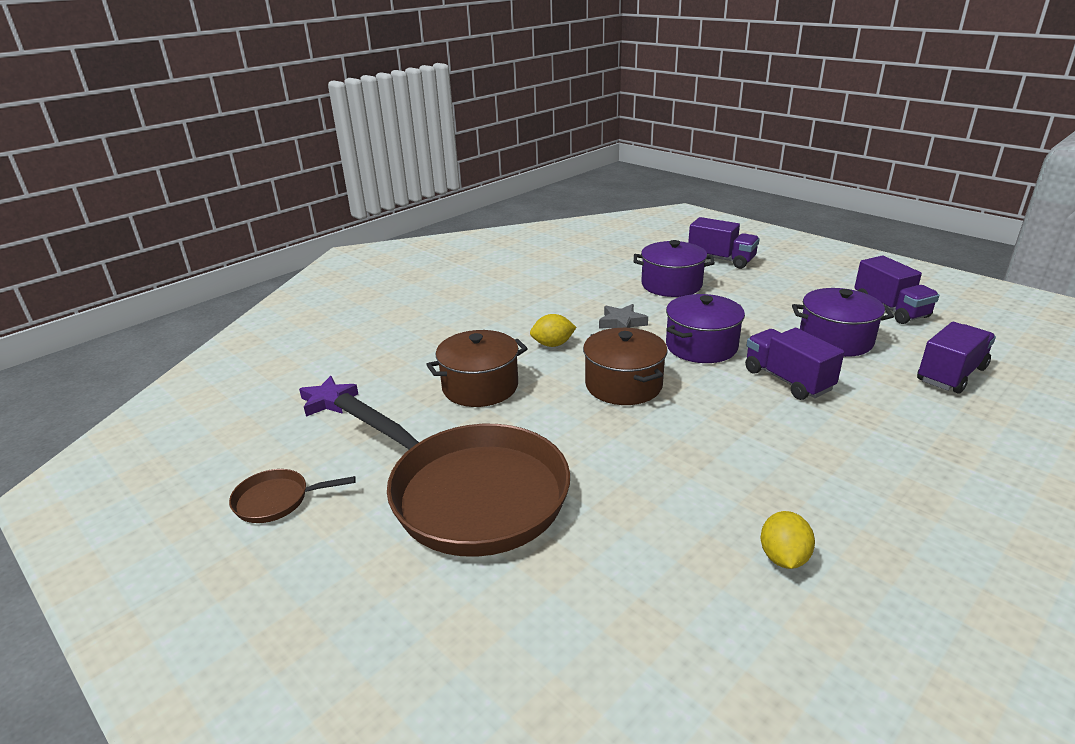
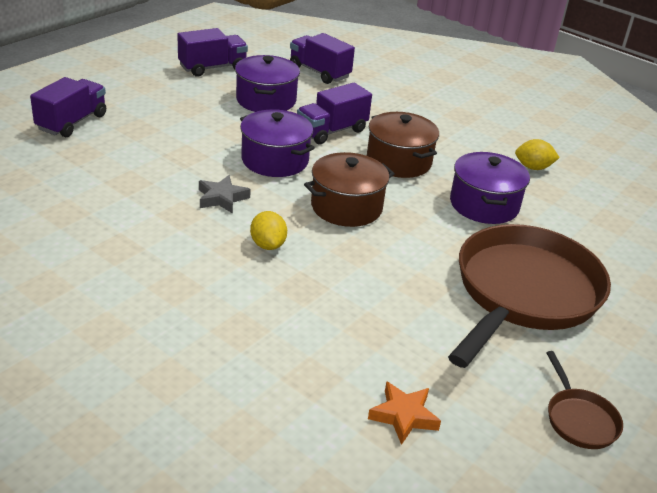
camera: 100 degrees left, 5 degrees up
(328, 401) = (404, 416): purple star -> orange star
(480, 387) = (358, 294): brown pot -> brown pot (399, 161)
(671, 285) = (132, 159): purple pot -> purple pot (484, 205)

